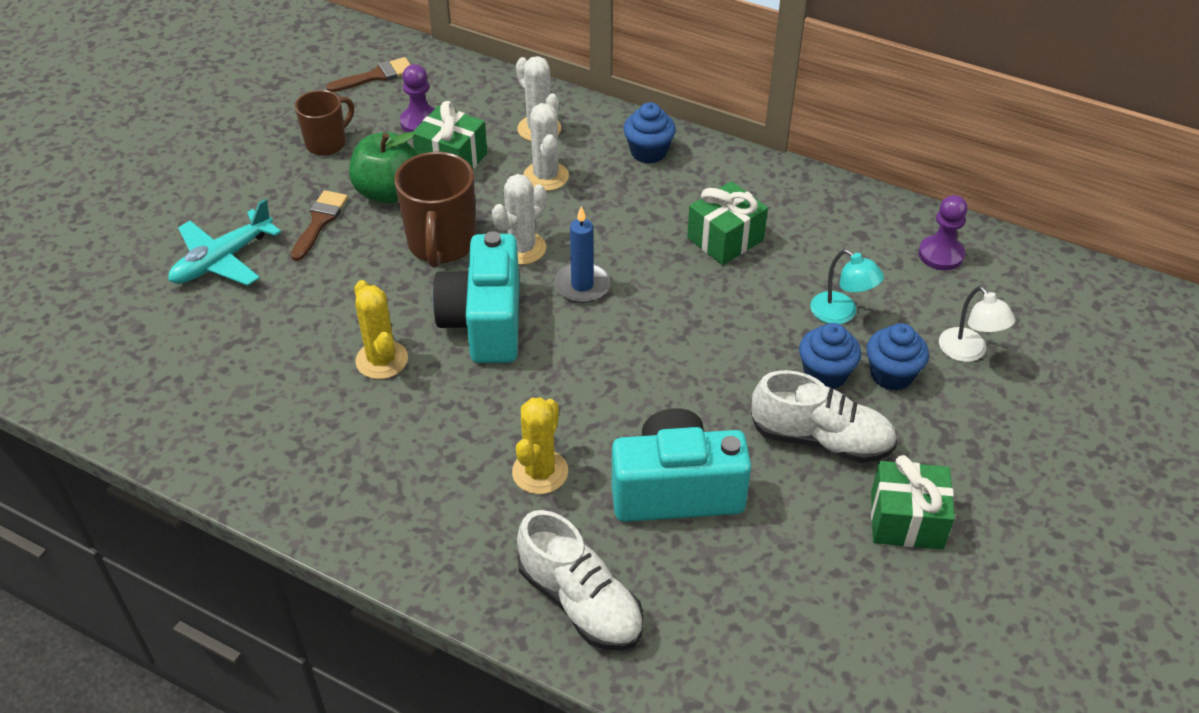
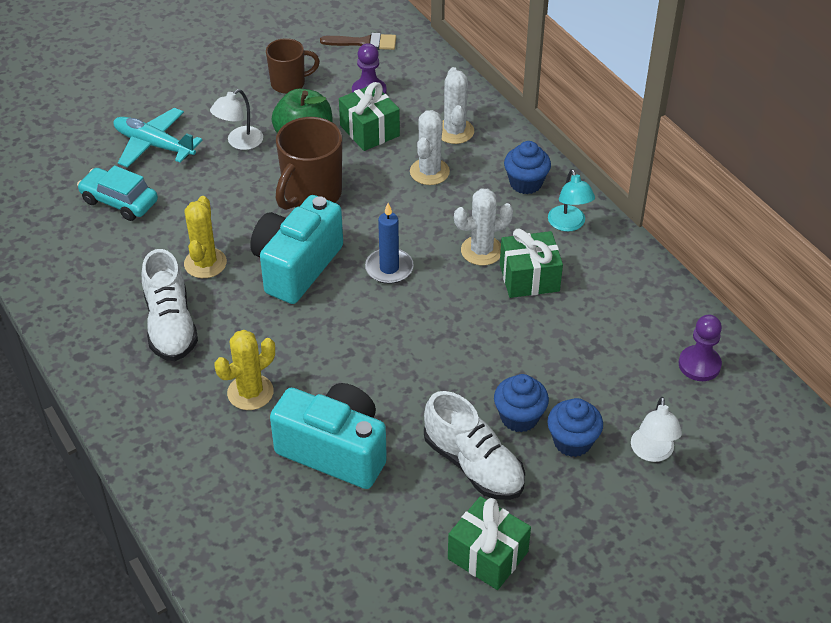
camera: 30 degrees right, 0 degrees up
(222, 260) = (154, 145): turquoise plane -> turquoise plane turned 45 degrees clockwise
(229, 335) = (119, 201): none -> turquoise car
(319, 222) = (239, 142): brown brush -> white lamp
(522, 248) = (367, 221): white cactus -> white cactus (481, 251)
(580, 601) = (206, 495): white shoe -> white shoe (170, 325)
(841, 314) = (572, 376): turquoise lamp -> turquoise lamp (569, 224)

